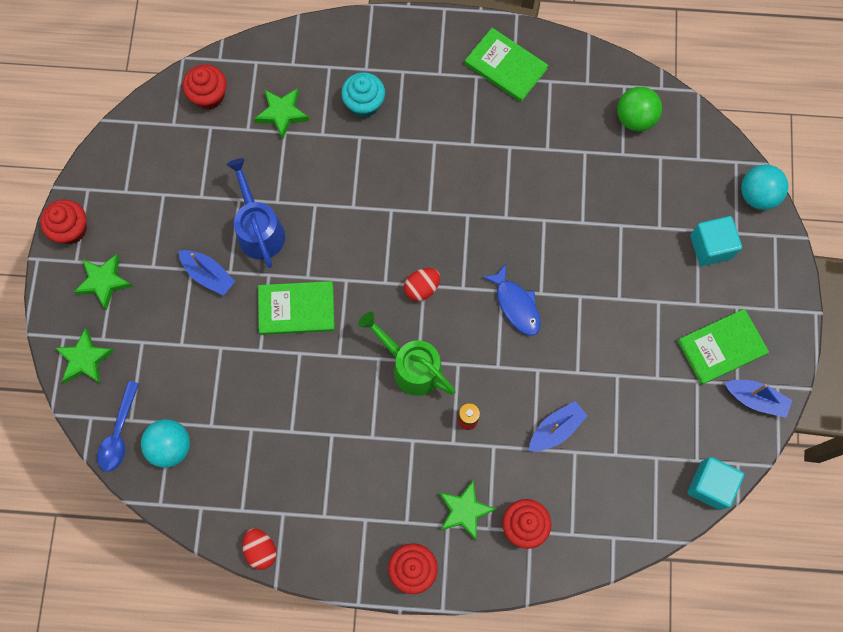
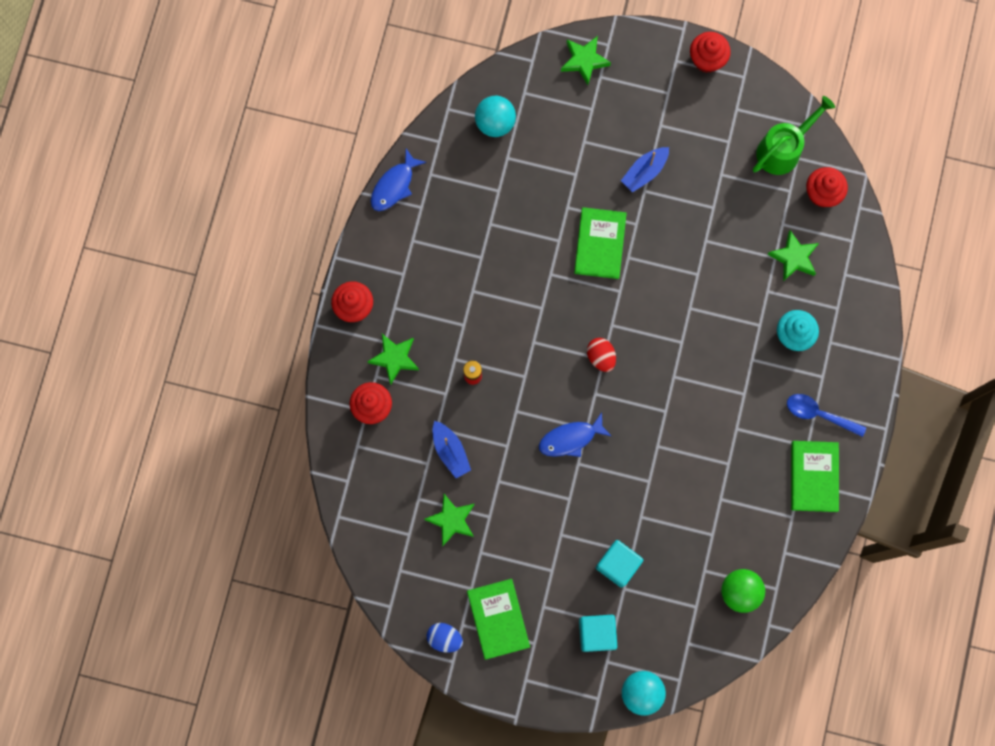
camera: 100 degrees right, 5 degrees up
(104, 282) = (652, 83): green star -> green star (452, 520)
(119, 433) = (514, 82): blue spoon -> blue spoon (819, 414)
(259, 229) = (681, 221): blue watering can -> none
(261, 550) = (394, 185): red egg -> blue fish
(410, 366) = (530, 335): green watering can -> green watering can (783, 149)
(505, 66) = (814, 476): green book -> green book turned 45 degrees counterclockwise
(710, 485) = (375, 577): turquoise cube -> turquoise cube (618, 564)
(755, 399) = (444, 638): blue boat -> blue egg

